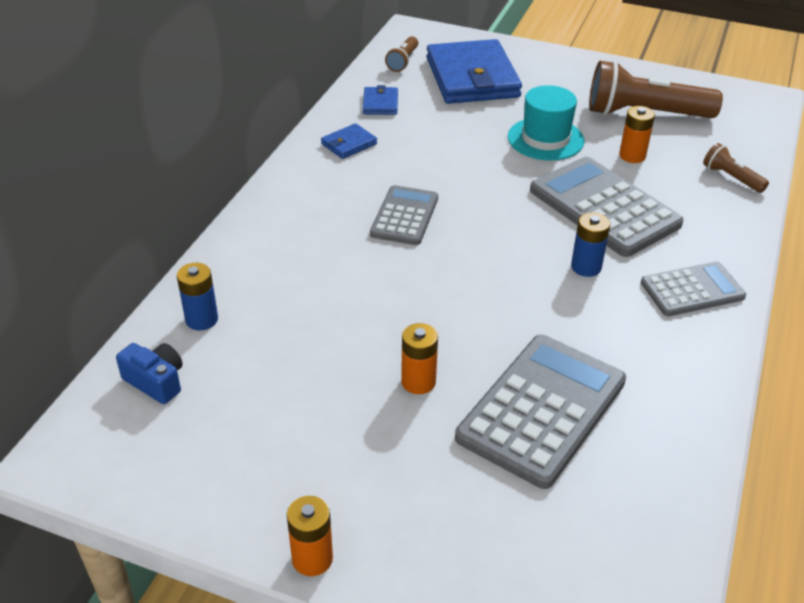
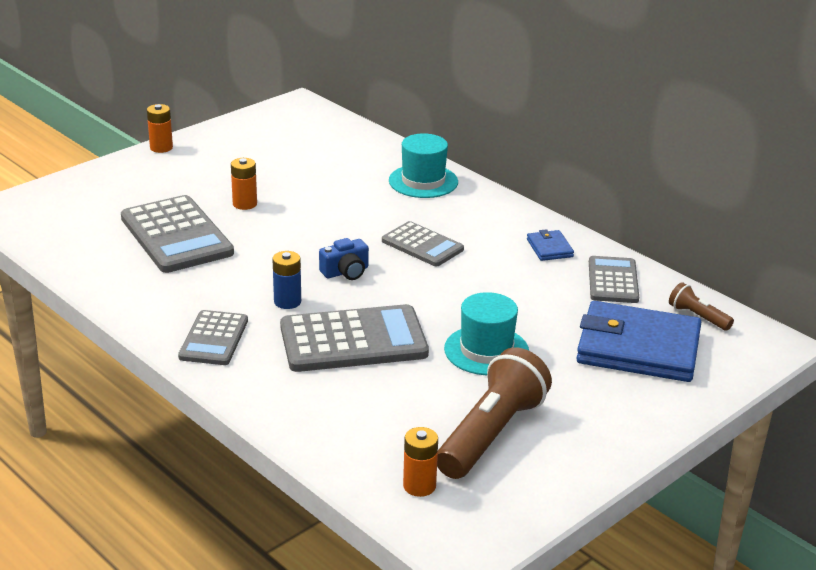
camera: 115 degrees right, 10 degrees down
(156, 381) = (330, 132): blue camera -> blue camera (346, 272)
(201, 319) = (373, 152): blue battery -> none
(258, 255) = (423, 181): none -> turquoise hat
(380, 103) = (613, 281): blue wallet -> grey calculator
(632, 156) = (419, 390): orange battery -> orange battery (419, 486)
(731, 178) = (334, 436): brown flashlight -> none

